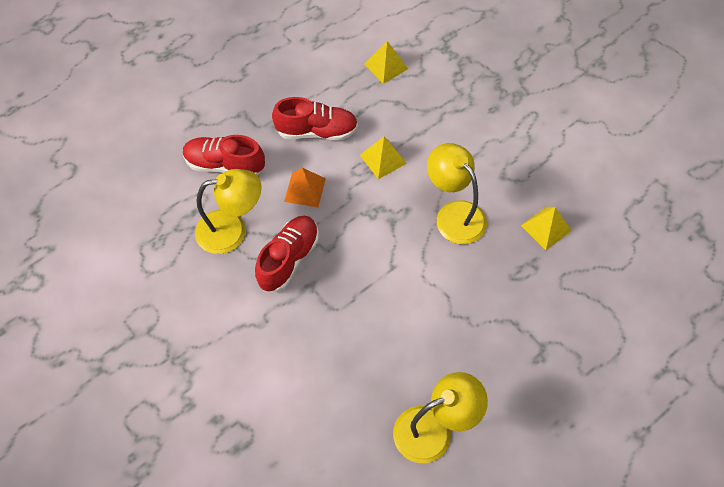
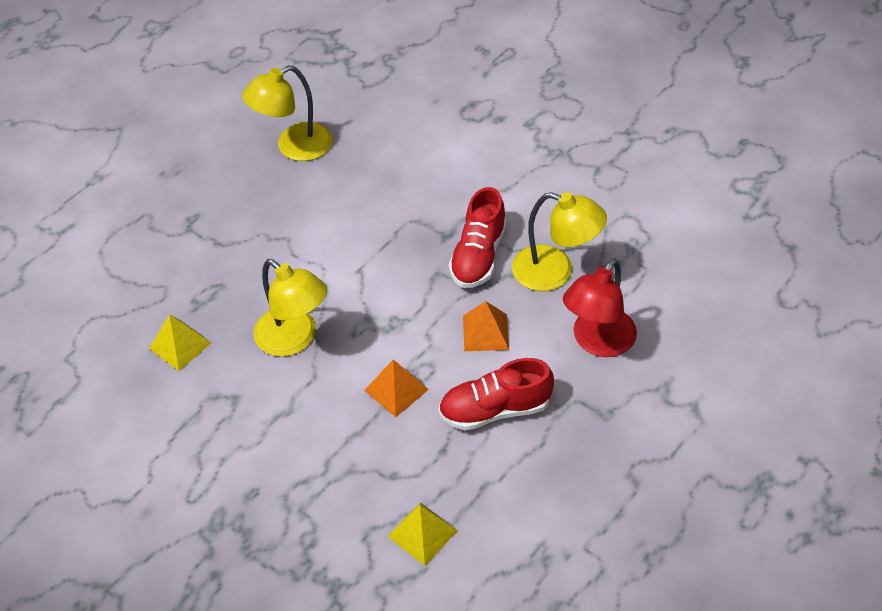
camera: 170 degrees right, 10 degrees down
(225, 165) = (597, 342): red shoe -> red lamp
(232, 230) = (555, 272): yellow lamp -> yellow lamp turned 135 degrees counterclockwise
(383, 159) = (396, 389): yellow pyramid -> orange pyramid

